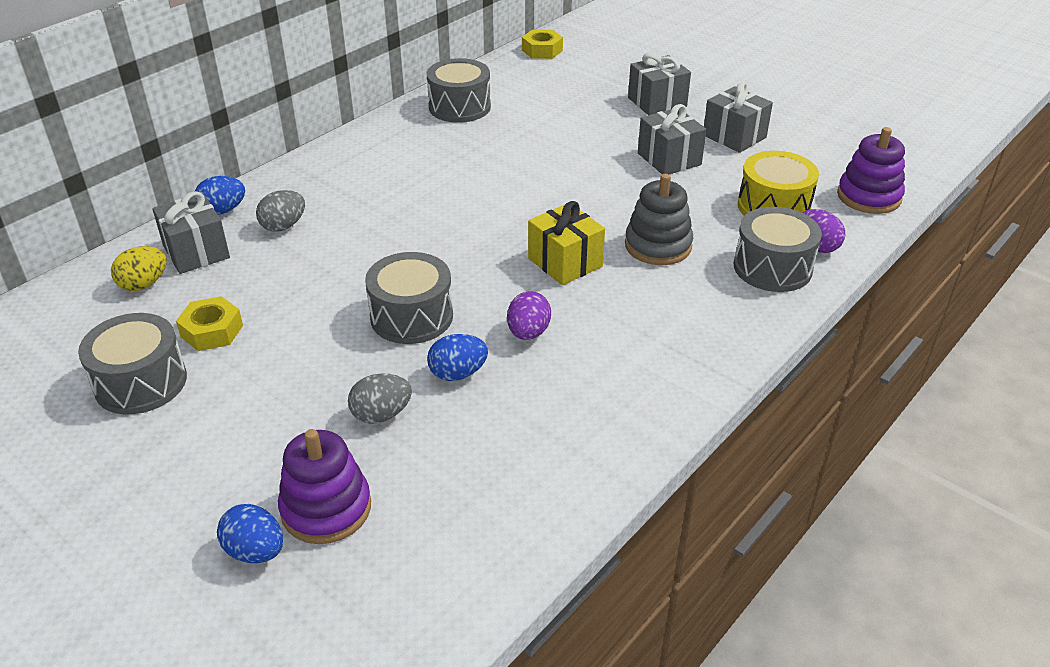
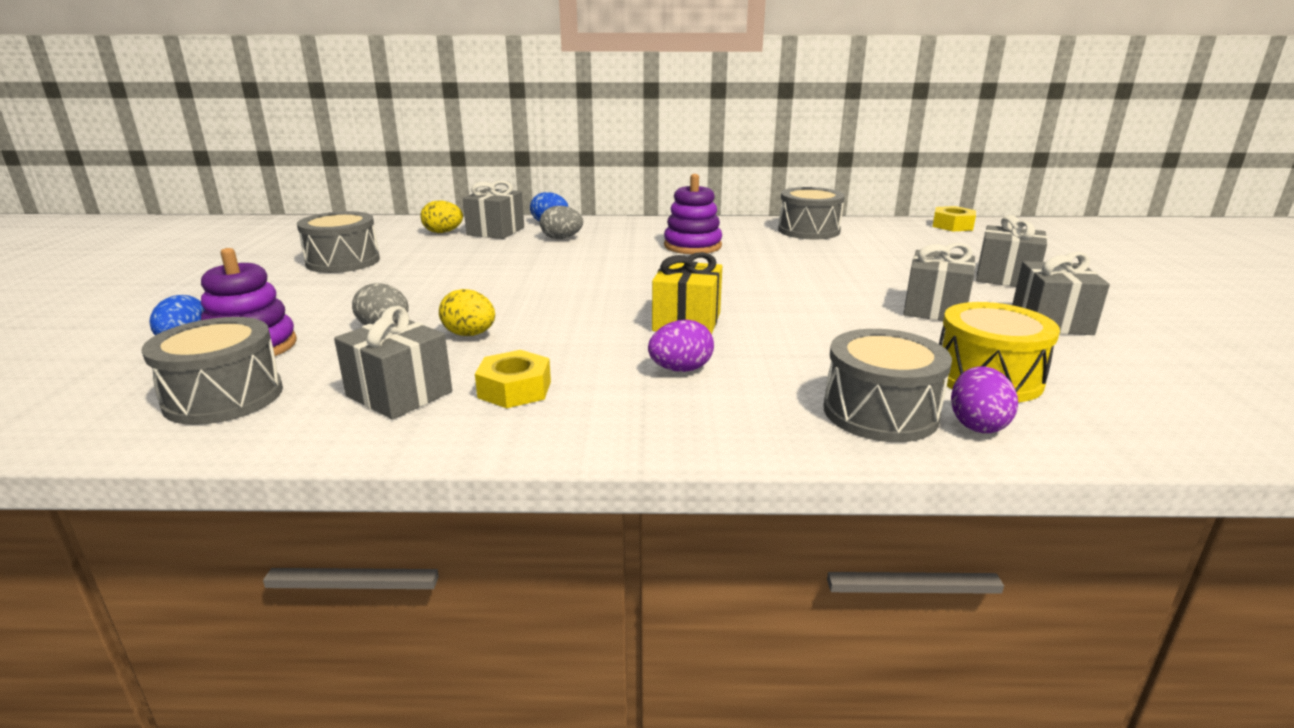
camera: 50 degrees right, 15 degrees down
(212, 331) = (419, 259): yellow nut -> yellow nut (515, 389)
(411, 316) = (519, 299): grey drum -> grey drum (224, 397)
(458, 373) = (469, 334): blue egg -> yellow egg
(528, 333) = (563, 340): purple egg -> purple egg (680, 369)
(532, 450) = (399, 394): none -> grey gift
(658, 246) = (791, 347): grey stacking toy -> none
(869, 197) = (1156, 425): purple stacking toy -> purple stacking toy (692, 246)

